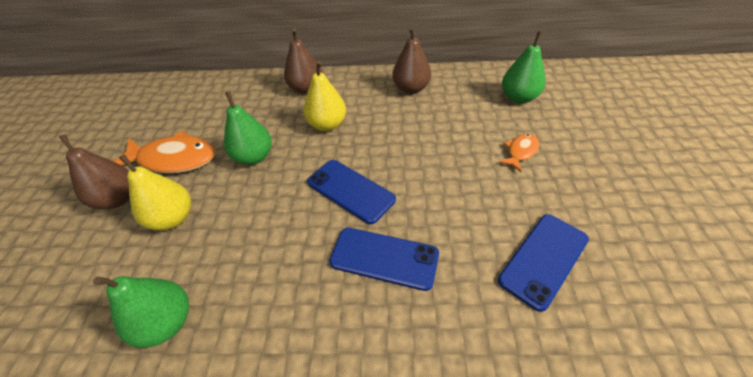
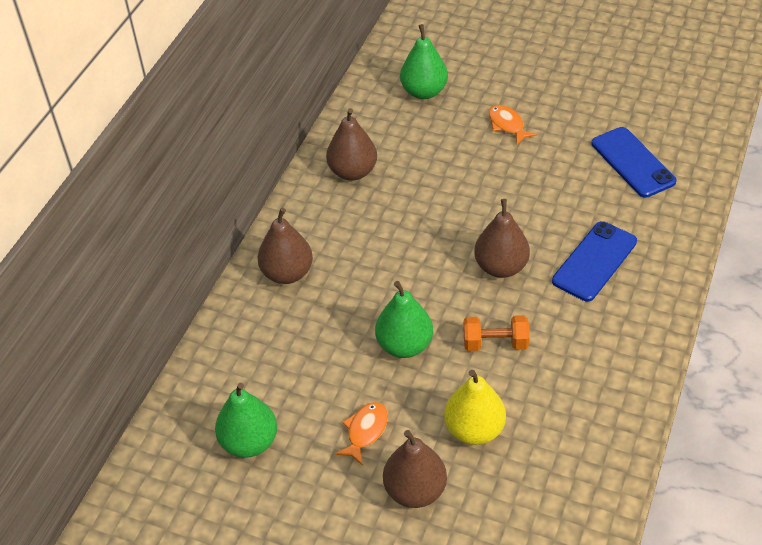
camera: 70 degrees left, 0 degrees up
(167, 322) = (608, 432): green pear -> green pear (249, 442)
(173, 159) = (365, 431): orange fish -> orange fish, size x0.51
(265, 208) = (495, 343): none -> orange dumbbell
(327, 125) = (380, 265): yellow pear -> none
(350, 190) = (501, 267): blue phone -> brown pear

